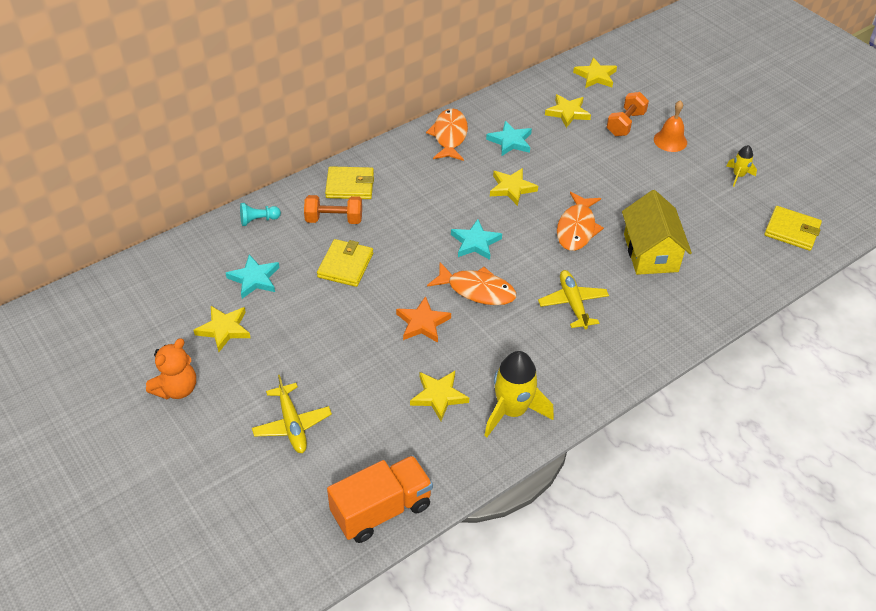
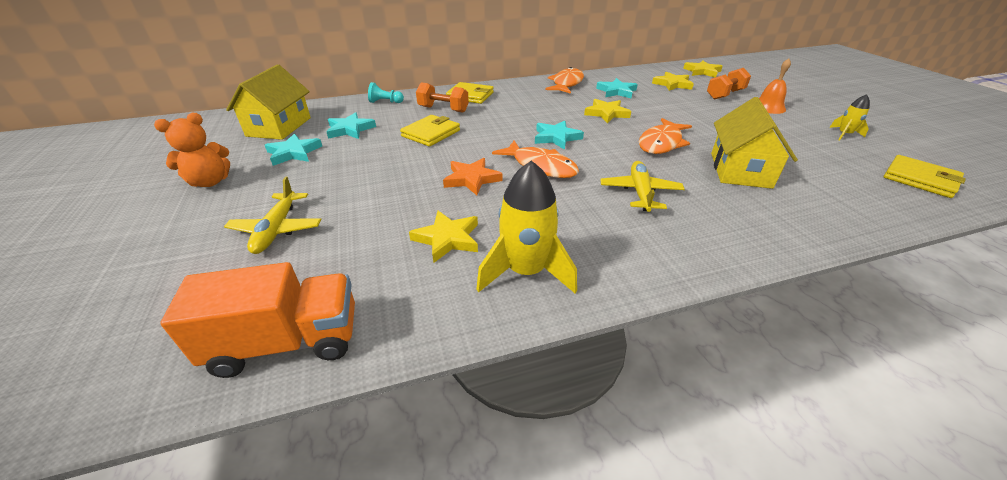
camera: 20 degrees right, 10 degrees down
(171, 293) = (279, 127): none -> yellow house
(224, 329) = (294, 153): yellow star -> turquoise star

